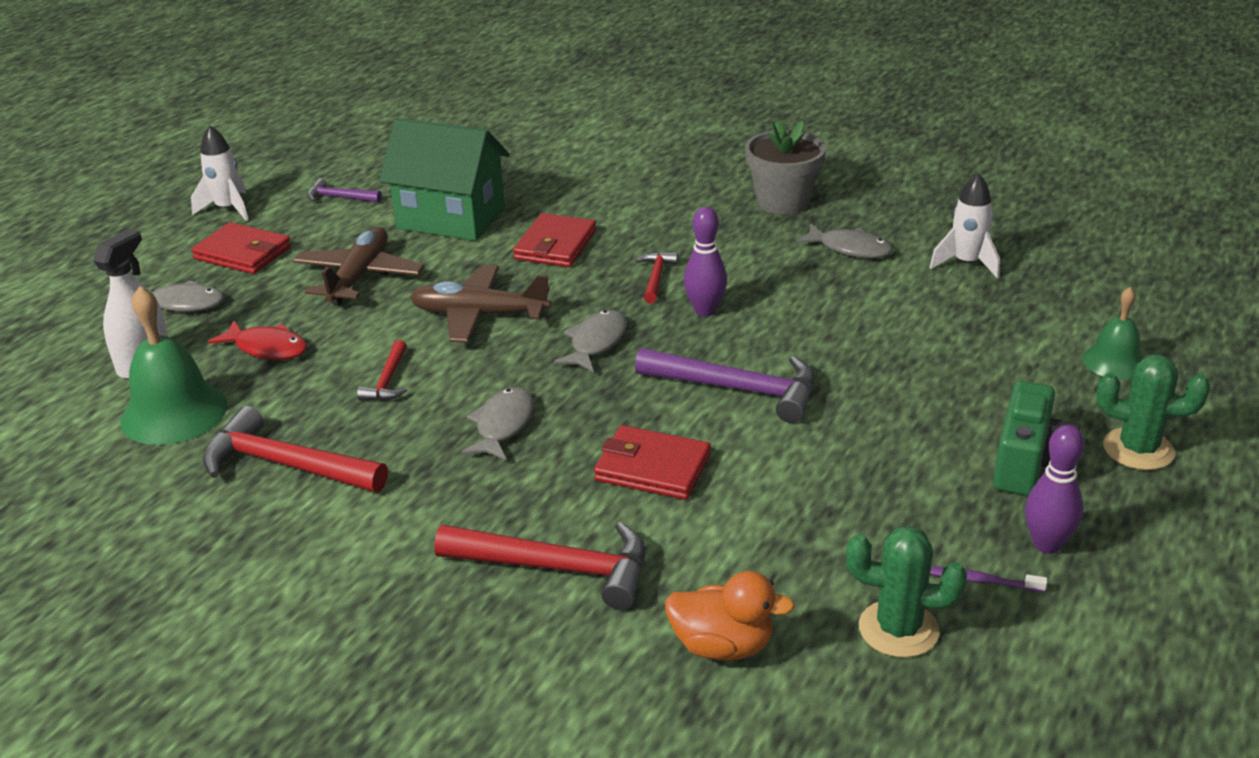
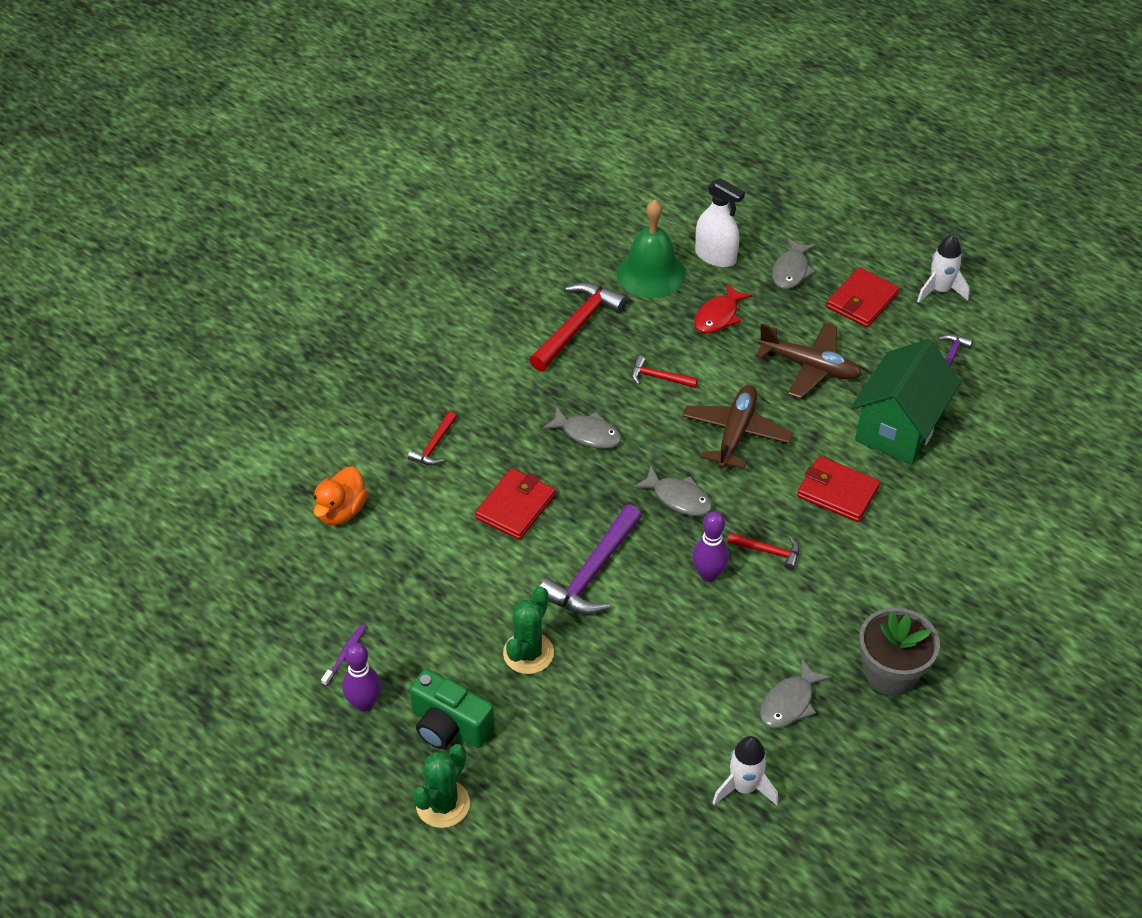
camera: 100 degrees right, 15 degrees up
(557, 568) = (434, 446): red hammer -> red hammer, size x0.52
(898, 629) = (321, 598): green cactus -> green cactus (528, 653)
(1114, 361) = (559, 840): green bell -> none

